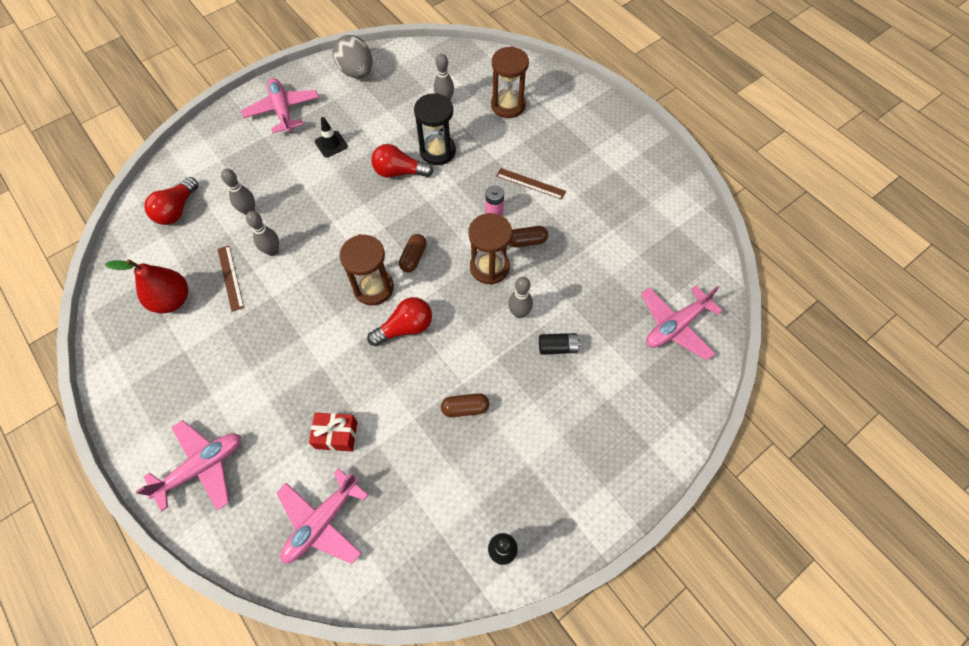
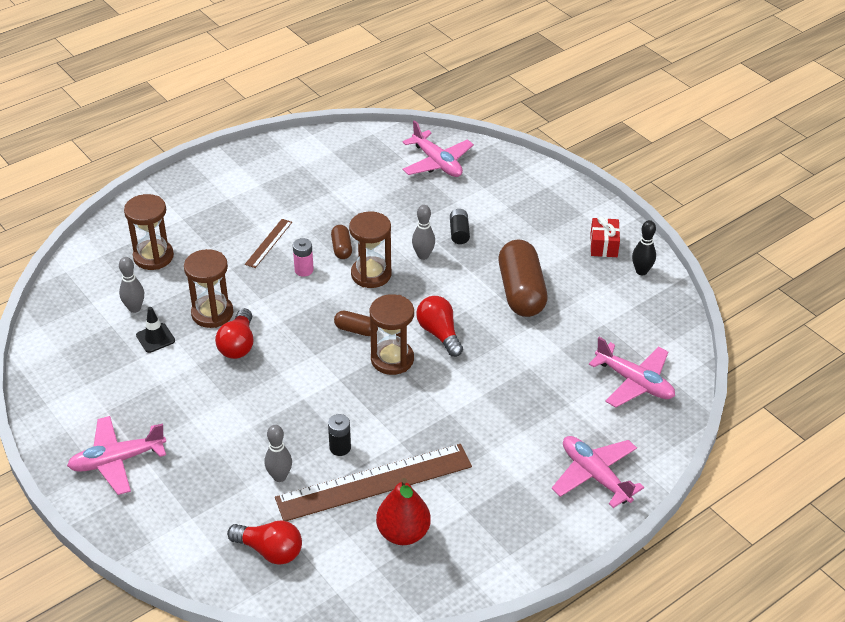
camera: 90 degrees left, 20 degrees down
(230, 277) = (374, 482): brown ruler -> brown ruler, size x2.19
(272, 251) = (340, 448): grey bowling pin -> black battery
(331, 144) = (184, 407): black traffic cone -> black traffic cone (155, 338)
(336, 435) = (554, 378): red gift -> red gift (603, 245)
(357, 72) = (64, 391): grey egg -> none
(437, 151) = (212, 313): black hourglass -> brown hourglass
(465, 408) = (521, 292): brown capsule -> brown capsule, size x2.12

